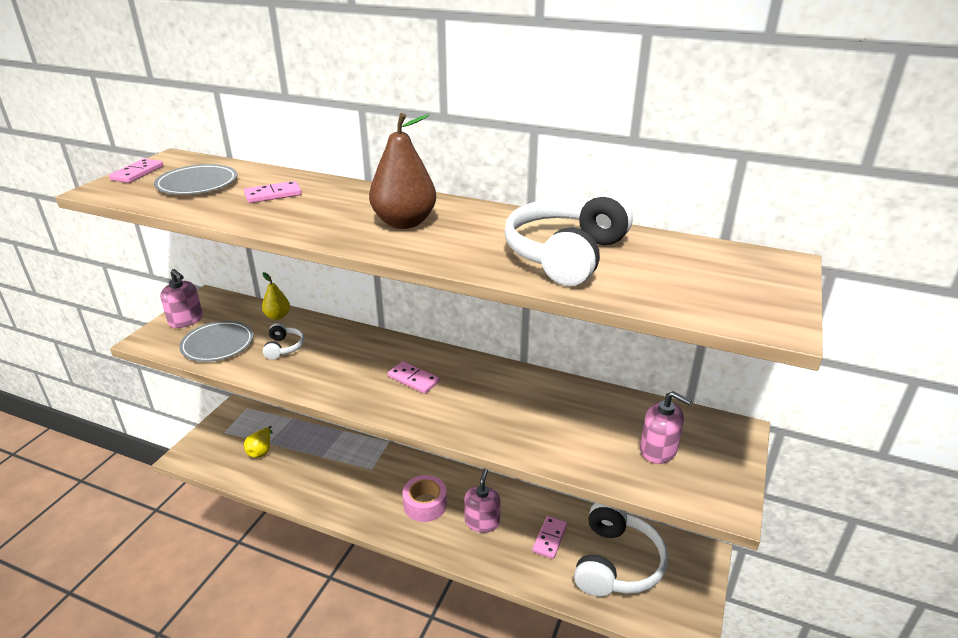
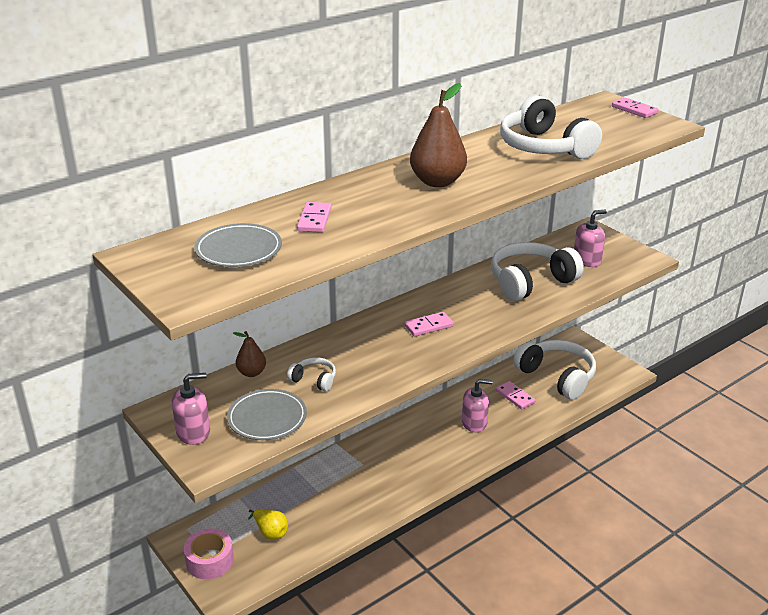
camera: 60 degrees left, 0 degrees up
(137, 173) = (160, 277): pink domino -> pink domino (634, 110)
(277, 316) = (251, 373): yellow pear -> brown pear
(425, 504) = (432, 446): pink tape -> pink tape (209, 560)
(482, 522) = (474, 423): pink soap dispenser -> pink soap dispenser turned 135 degrees clockwise
(561, 419) = (530, 282): none -> white headphones

